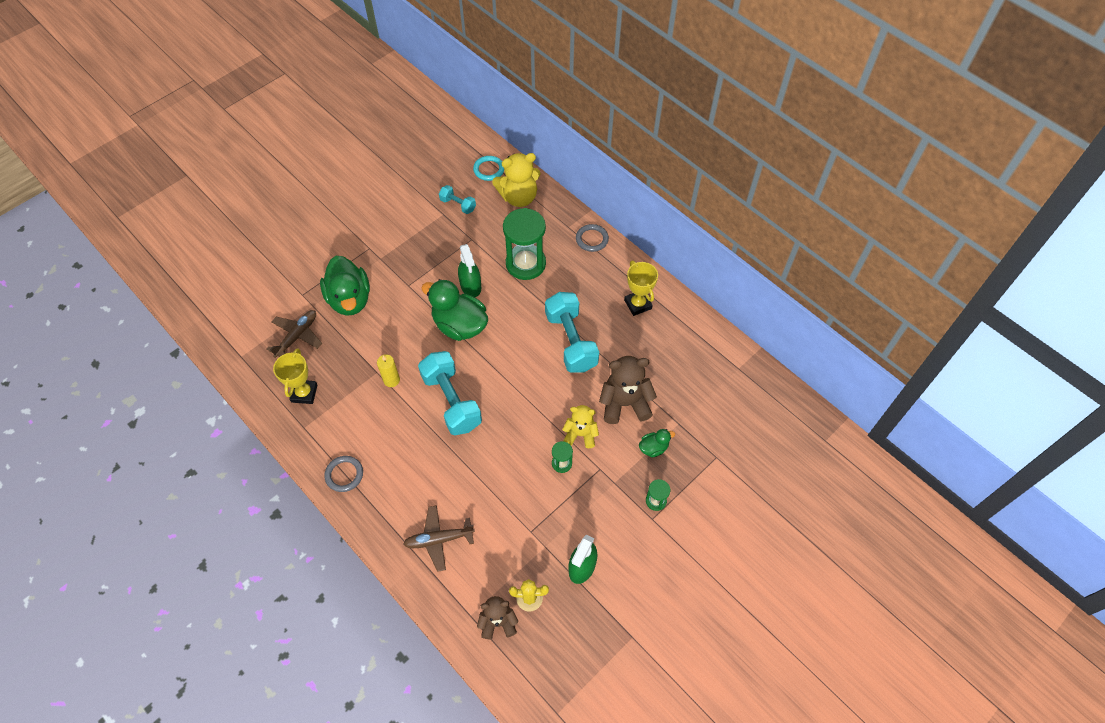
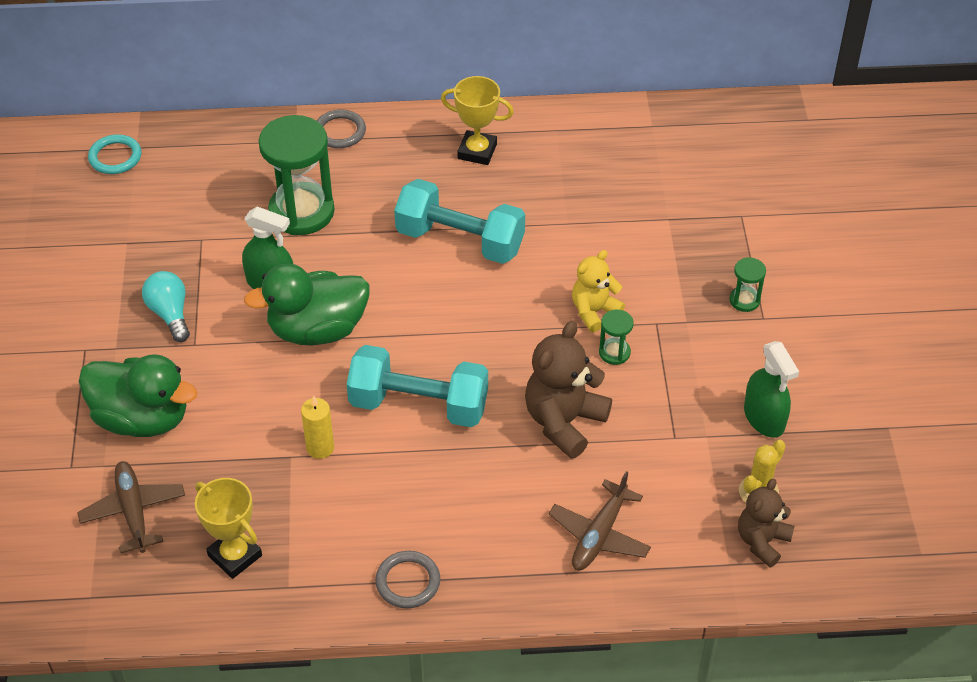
camera: 50 degrees left, 10 degrees down
(417, 262) = (170, 314): none -> turquoise light bulb
(458, 205) = (131, 219): turquoise dumbbell -> none
(519, 197) = (195, 156): yellow teddy bear -> none
(624, 403) = (595, 247): brown teddy bear -> brown teddy bear (564, 422)
(653, 448) = (677, 259): green duck -> none

